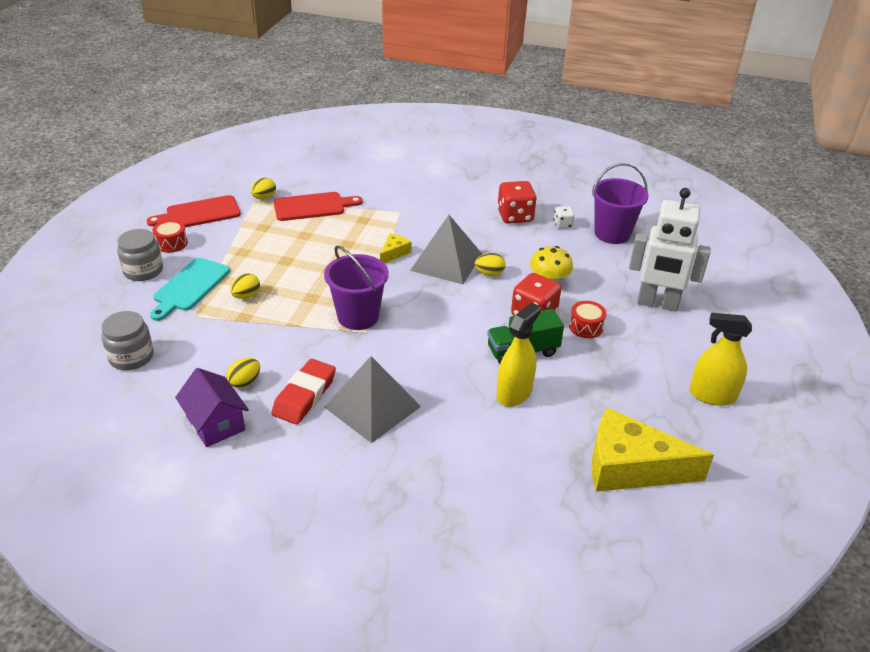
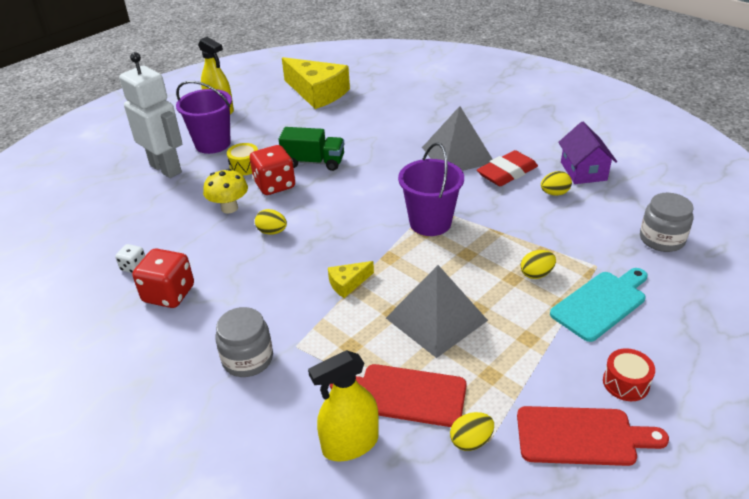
camera: 150 degrees left, 0 degrees up
(143, 271) = (662, 345): grey jar -> grey jar (248, 359)
(446, 262) = (301, 256): grey pyramid -> grey pyramid (436, 319)
(514, 393) = (348, 139): yellow spray bottle -> yellow spray bottle (350, 444)
(586, 327) = (245, 166): red drum -> yellow drum
(612, 233) = (102, 241): purple bucket -> purple bucket (212, 144)

